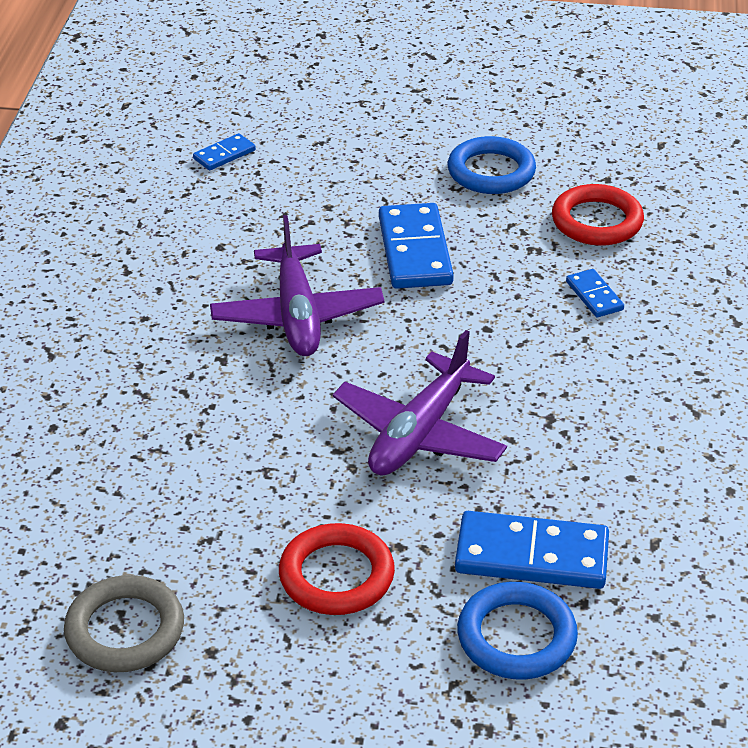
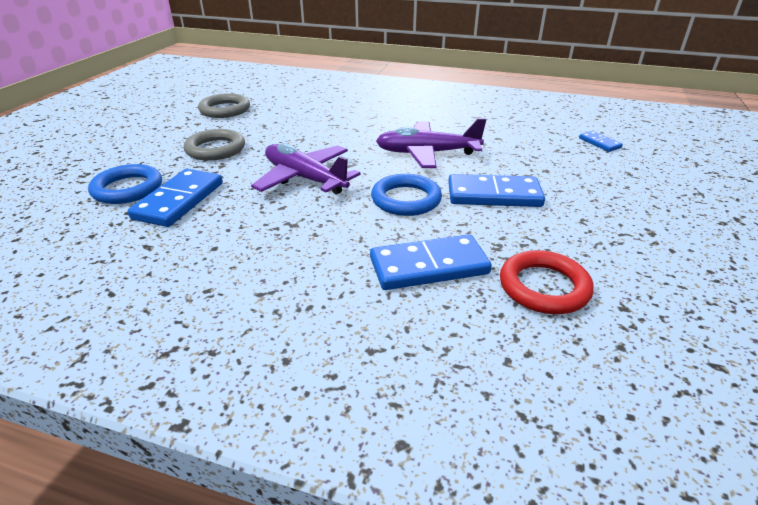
camera: 100 degrees right, 5 degrees down
(336, 575) = (215, 149): red ring -> grey ring
(491, 172) = (613, 240): blue ring -> blue ring (406, 199)
(594, 296) = (429, 266): blue domino -> blue domino, size x1.95

